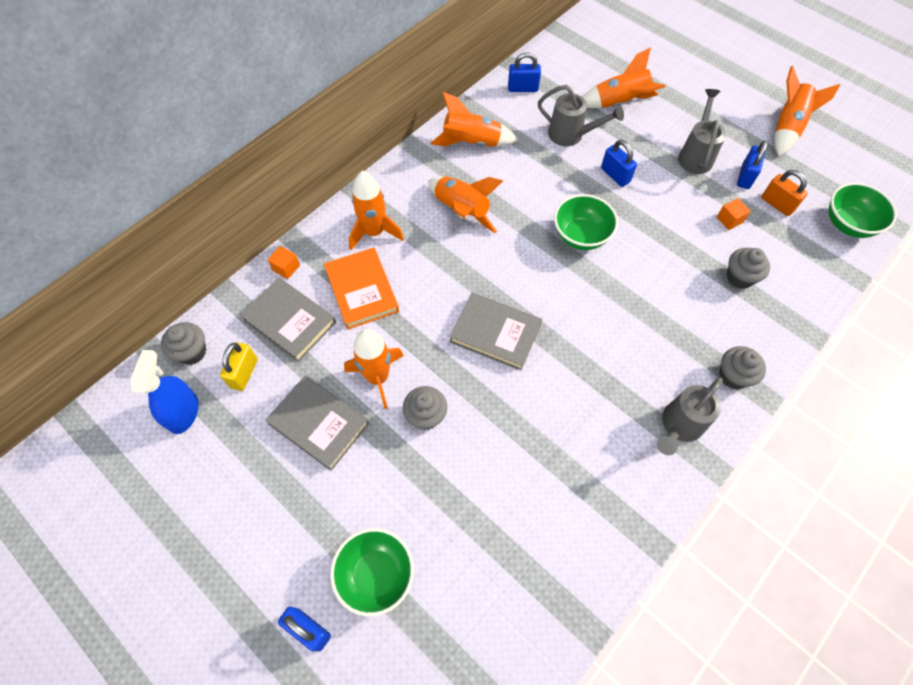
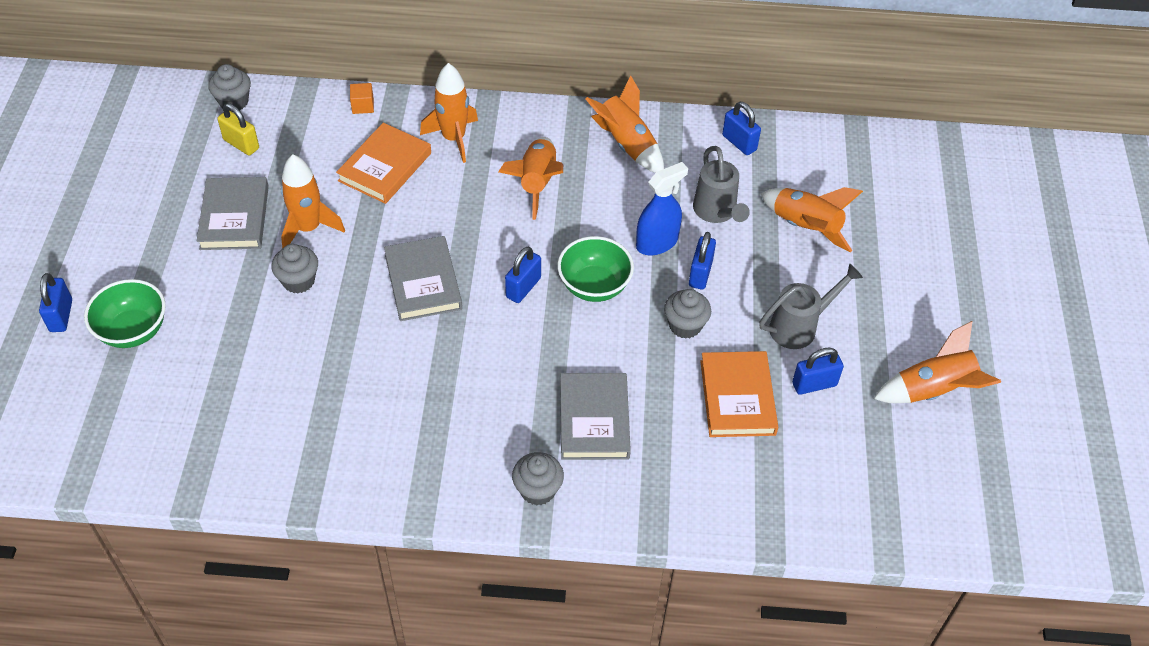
camera: 50 degrees right, 10 degrees down
(183, 412) = (178, 132): blue spray bottle -> blue spray bottle (657, 242)
(244, 373) = (241, 144): yellow padlock -> yellow padlock turned 60 degrees clockwise
(290, 321) = (313, 141): grey book -> grey book (594, 419)
(550, 276) = (523, 287): none -> blue padlock
(679, 426) = (441, 471): grey watering can -> none
(729, 220) = (737, 397): orange cube -> orange book
(739, 277) = (668, 441): grey cupcake -> grey cupcake (685, 325)
(777, 204) = (804, 430): orange padlock -> none
(848, 224) = (841, 509): green bowl -> none

